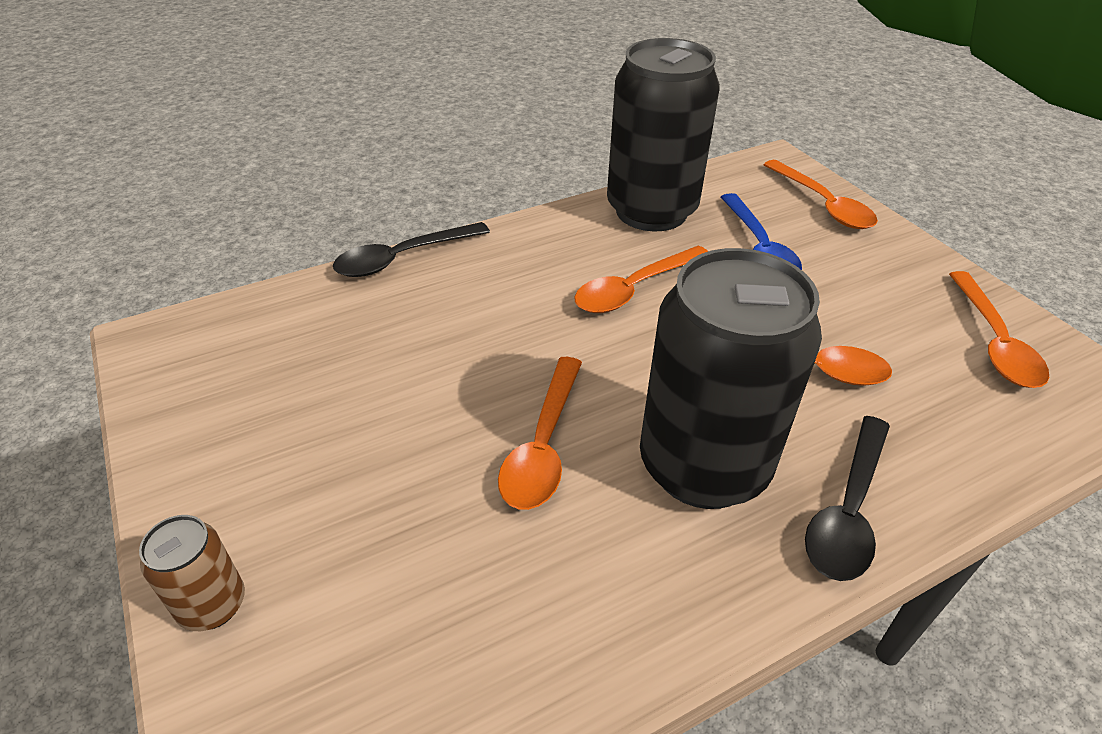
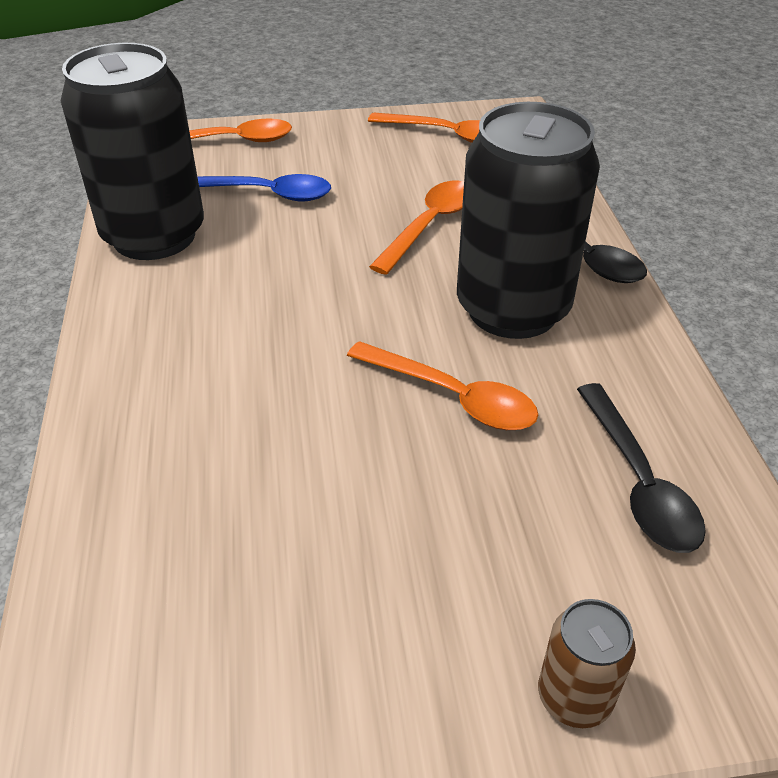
camera: 70 degrees left, 0 degrees up
(402, 258) = (80, 449): black spoon -> black spoon (639, 482)
(634, 289) = (271, 283): orange spoon -> none

